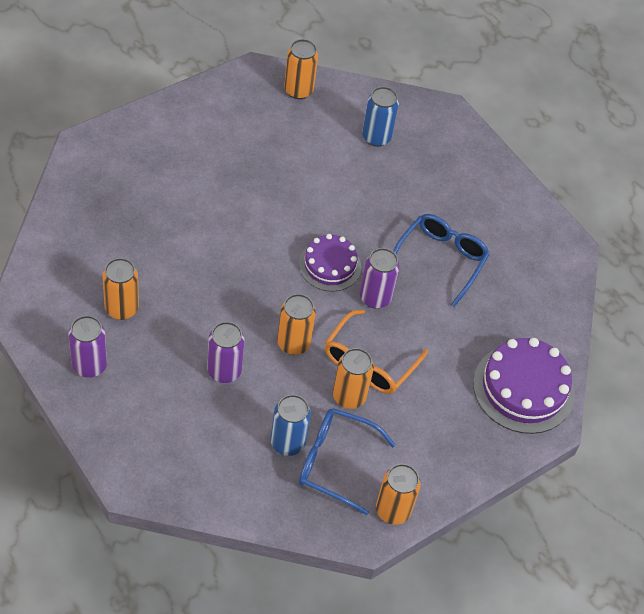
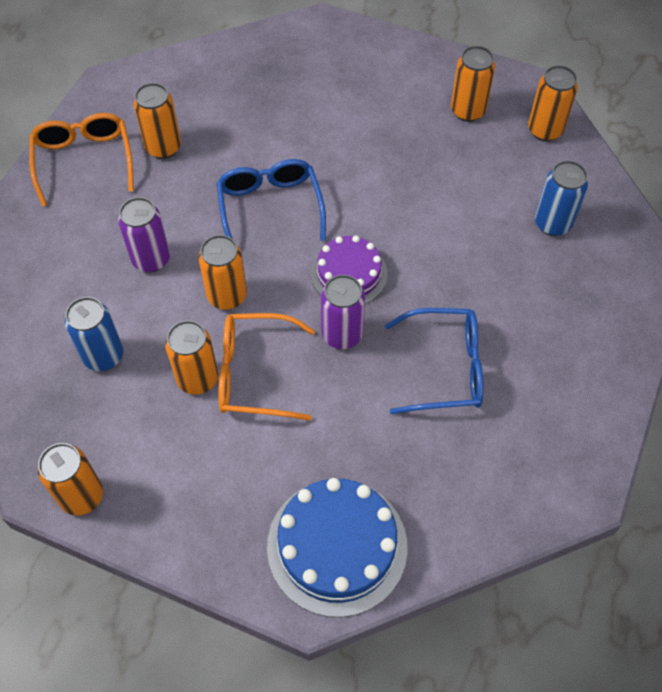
camera: 65 degrees right, 5 degrees up
(89, 365) = (84, 160): purple can -> orange glasses
(246, 118) = (468, 111): none -> orange can
(334, 462) = (107, 409): blue glasses -> blue glasses (270, 207)
(523, 388) = (337, 546): purple cake -> blue cake

